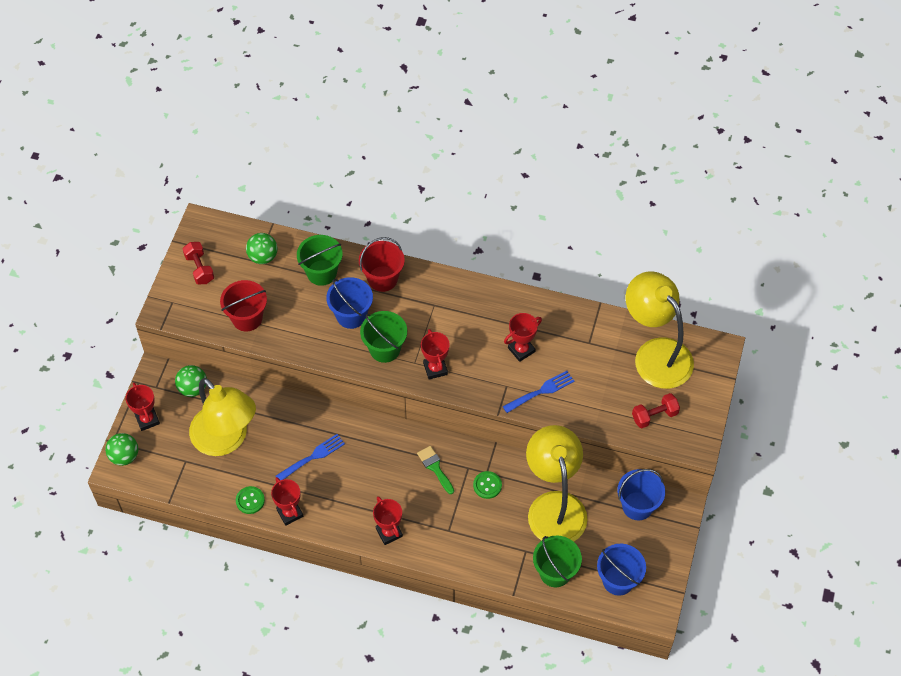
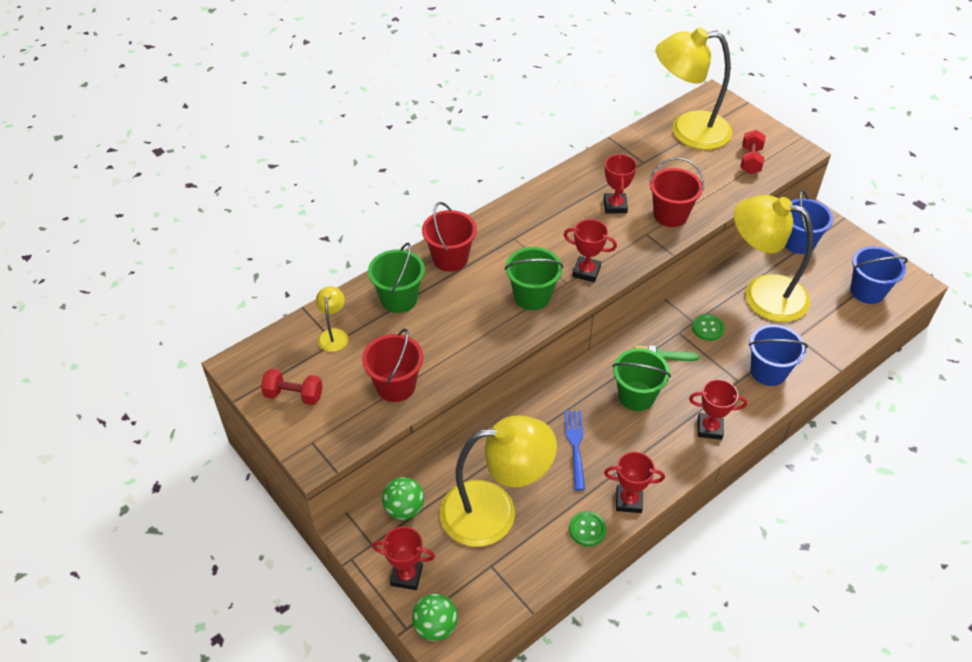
camera: 55 degrees left, 10 degrees down
(263, 257) = (334, 335): green ball -> yellow lamp
(351, 315) = (470, 302): blue bucket -> blue bucket (768, 371)
(541, 391) = (670, 215): blue fork -> red bucket
(555, 572) = (833, 328): green bucket -> green bucket (636, 396)

